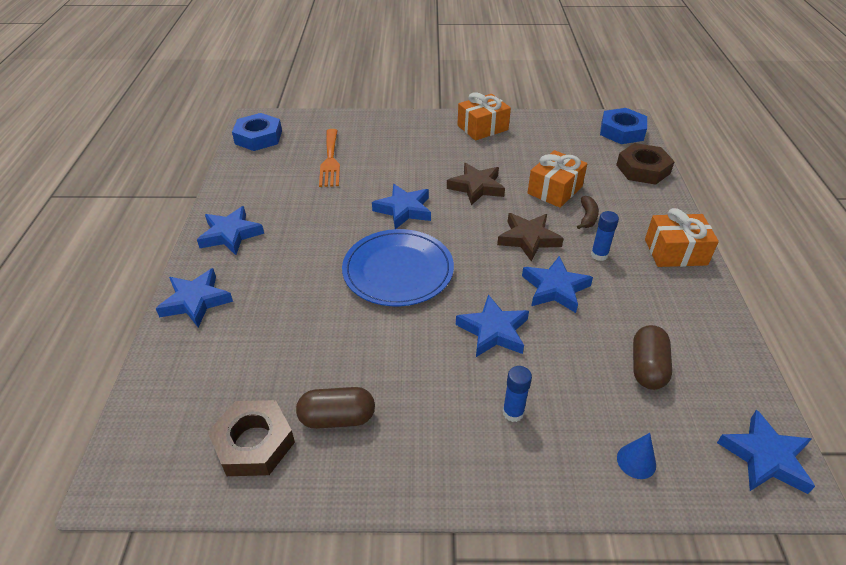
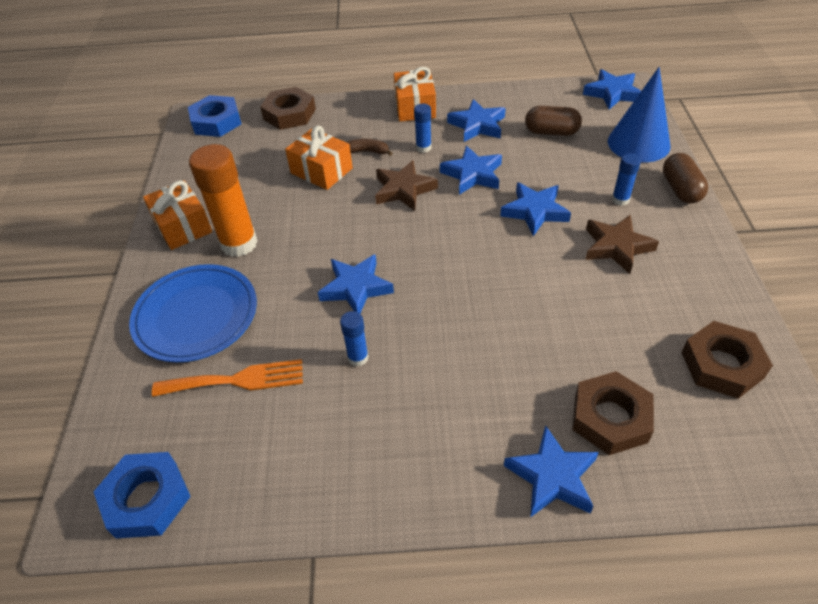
camera: 90 degrees left, 5 degrees up
(230, 234) = (414, 471): blue star -> blue star (477, 125)
(230, 344) = (610, 418): none -> brown nut
(333, 211) = (358, 357): none -> blue glue stick
(337, 418) = (669, 307): brown capsule -> brown capsule (680, 189)
(398, 270) = (464, 283): blue plate -> blue plate (196, 315)
(461, 153) = (239, 243): none -> orange glue stick
(476, 187) = (313, 228): brown star -> brown star (616, 247)
(636, 461) = (638, 143): blue cone -> blue cone, size x2.28

